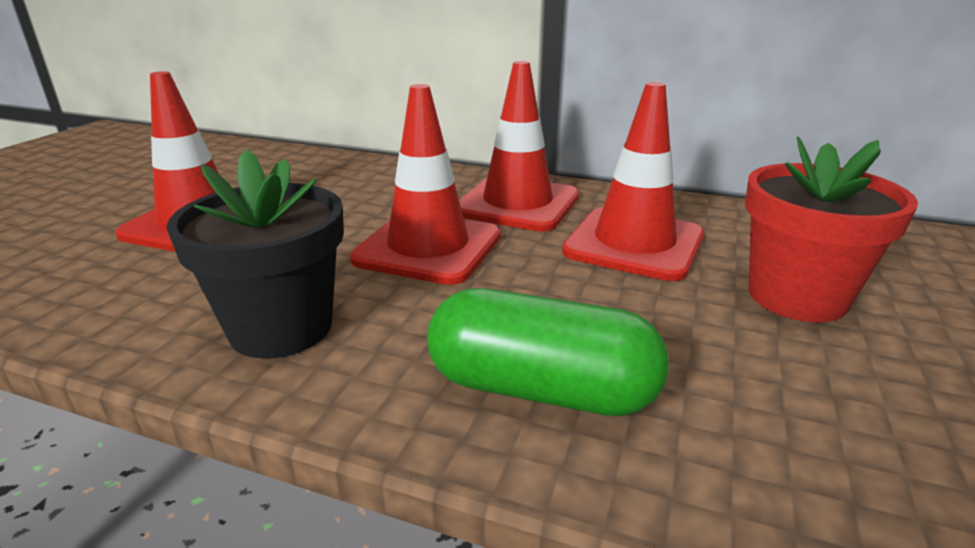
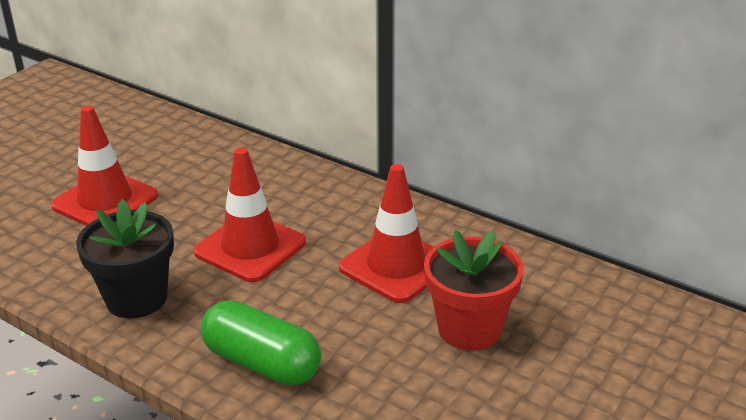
camera: 15 degrees right, 5 degrees up
(517, 204) = (337, 212): red traffic cone -> none

